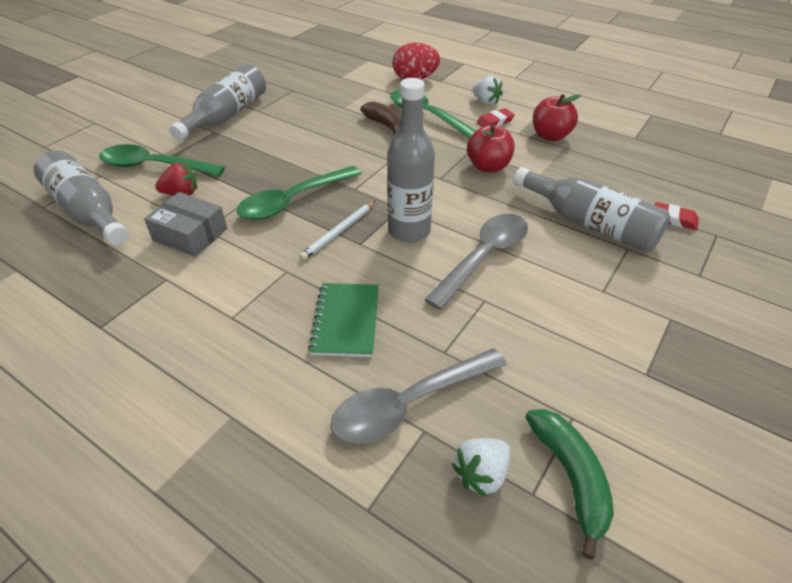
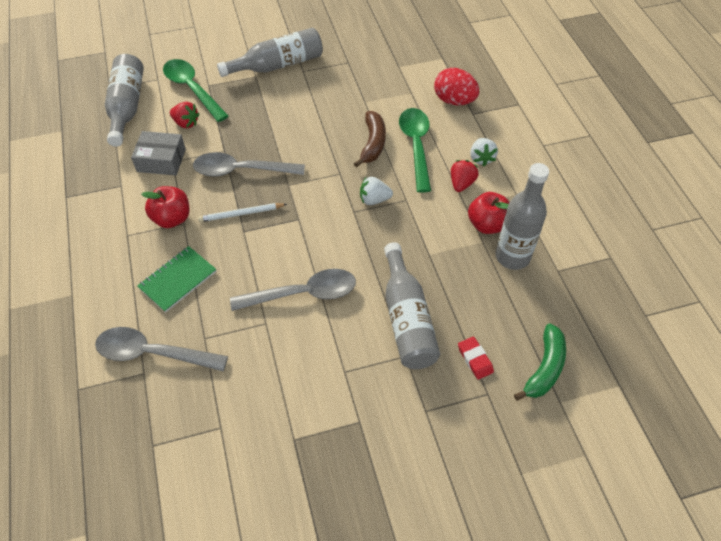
camera: 40 degrees right, 10 degrees up
(190, 234) = (161, 160): grey box -> grey box turned 60 degrees counterclockwise
(293, 201) = (241, 170): green spoon -> grey spoon
(409, 231) = (282, 242): grey bottle -> grey bottle (512, 257)
(481, 474) = (142, 416): white strawberry -> white strawberry (374, 199)
(488, 166) = (400, 223): red apple -> red apple (172, 218)
(495, 122) = (461, 183): red eraser -> red strawberry
(570, 477) = (179, 453): green banana -> green banana (544, 368)

